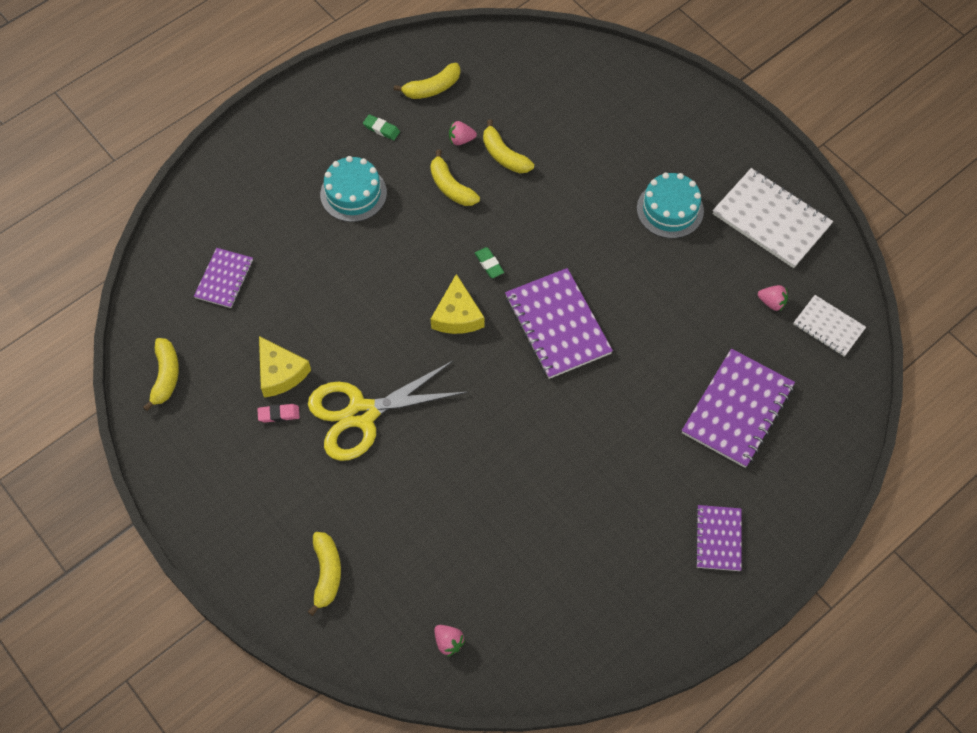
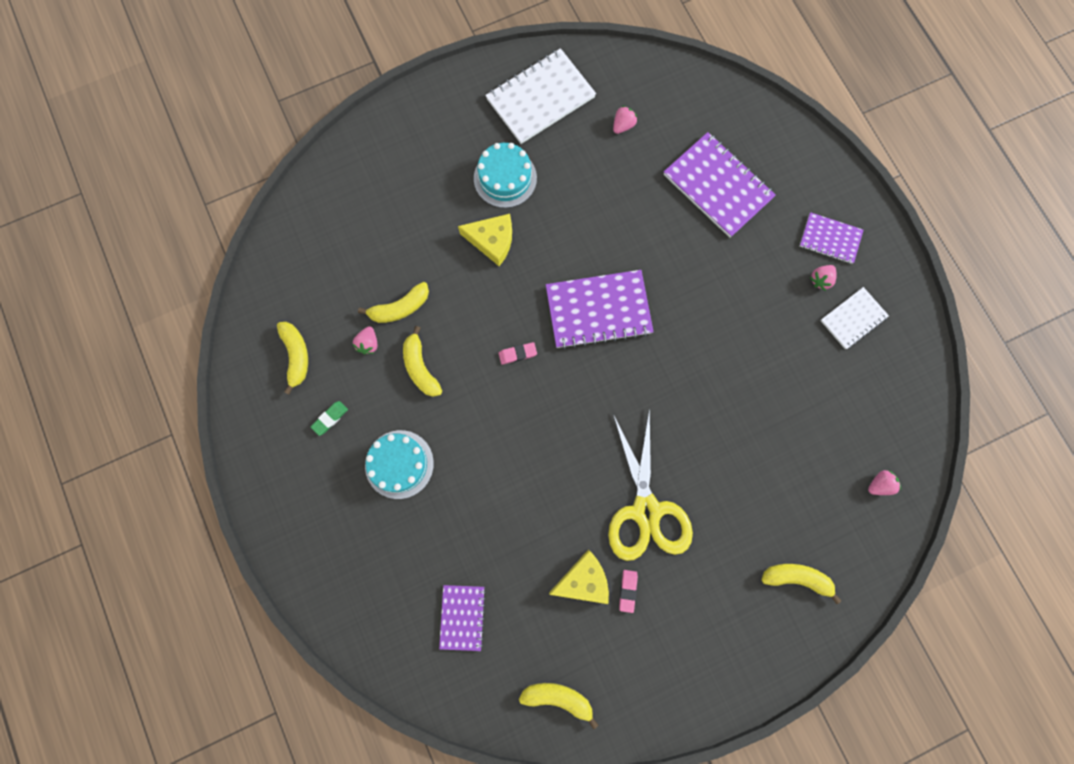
camera: 75 degrees left, 15 degrees up
(224, 279) = (462, 617): purple notebook -> purple notebook turned 60 degrees clockwise
(451, 187) = (420, 367): yellow banana -> yellow banana turned 90 degrees clockwise
(457, 315) = (564, 397): yellow cheese -> yellow cheese (492, 241)
(489, 264) = (517, 354): green eraser -> pink eraser
(666, 537) = (820, 279): none -> pink strawberry
(828, 327) = (658, 89): white notebook -> white notebook (853, 319)

